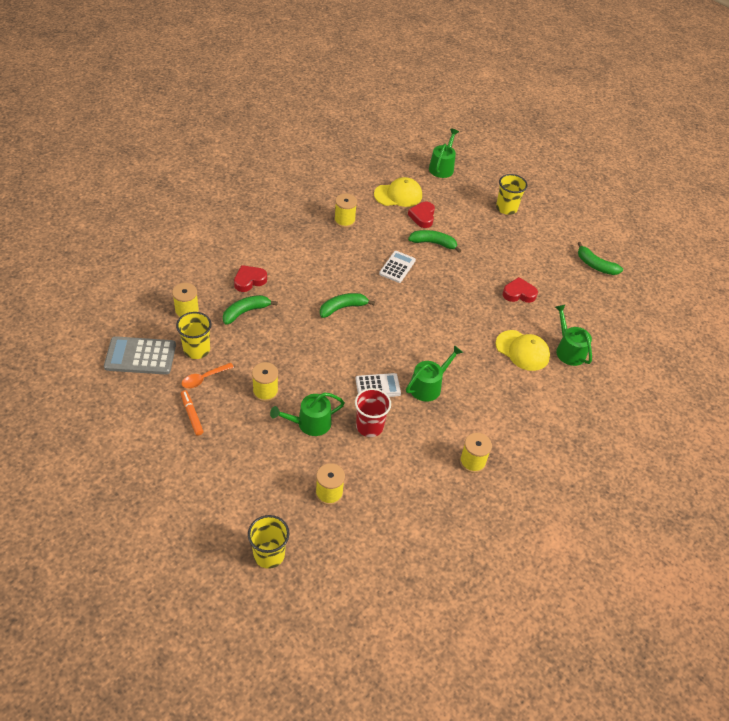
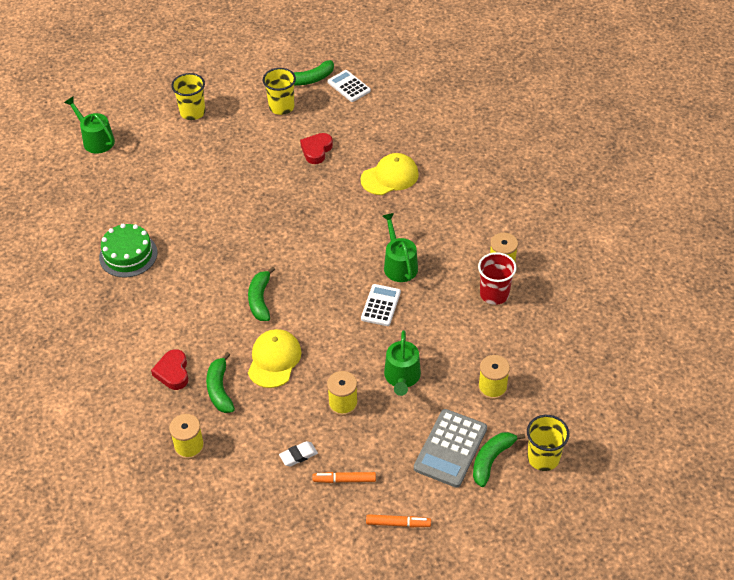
camera: 60 degrees left, 0 degrees up
(140, 356) = (235, 510): grey calculator -> grey calculator (450, 448)
(162, 464) = (398, 523): none -> orange marker
(196, 350) = (253, 452): yellow cup -> yellow cup (281, 107)
(204, 378) = (298, 455): orange spoon -> white eraser
(344, 221) = (128, 255): yellow spool -> green cake
(369, 426) = (427, 329): red cup -> red cup (494, 294)
(397, 267) = (226, 233): white calculator -> white calculator (349, 86)
(398, 195) = (116, 193): yellow cap -> yellow cap (274, 360)
(422, 217) = (163, 185): red heart -> none
(433, 243) = (209, 190): green banana -> green banana (491, 460)
(568, 350) = (406, 143): green watering can -> none

